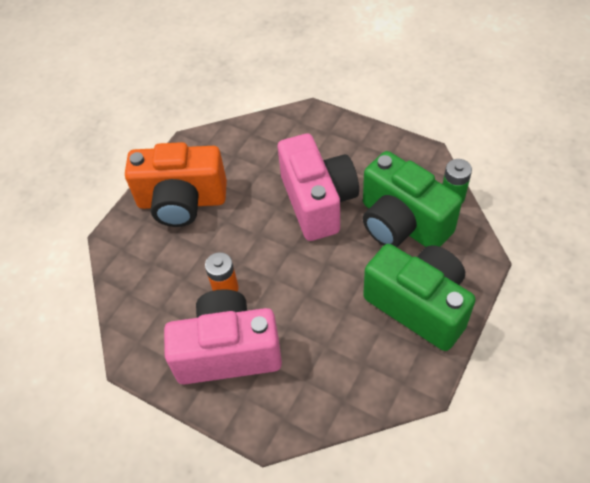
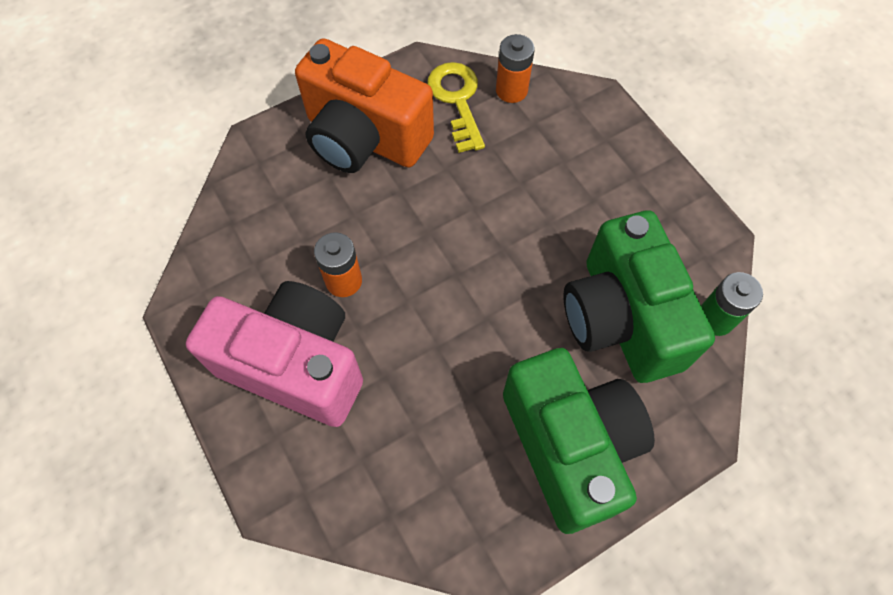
camera: 25 degrees right, 10 degrees up
(226, 153) = (457, 100): none -> yellow key
(255, 132) = (511, 90): none -> orange battery
(318, 202) = (530, 228): pink camera -> none

